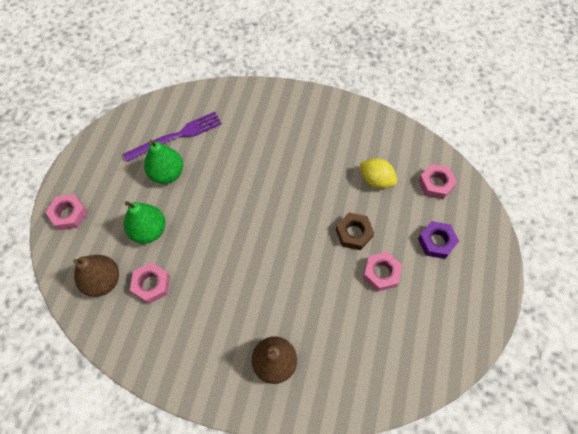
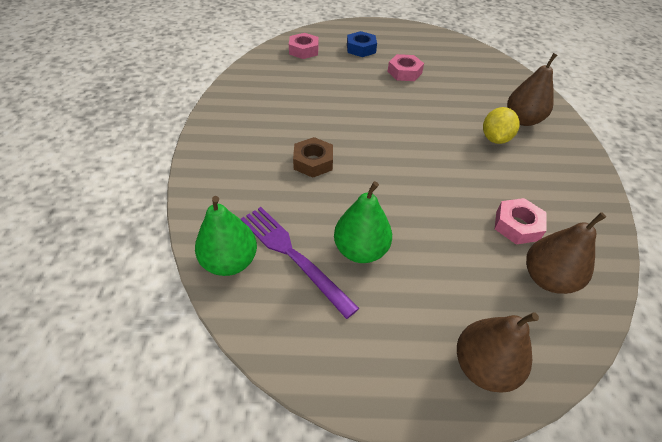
camera: 105 degrees left, 15 degrees down
(69, 214) = (483, 366): pink nut -> brown pear
(149, 230) = (453, 247): green pear -> green pear (230, 262)
(354, 233) = (374, 88): brown nut -> brown nut (313, 162)
(376, 180) = (310, 80): yellow lemon -> yellow lemon (495, 139)
(436, 242) = (361, 49): purple nut -> blue nut

